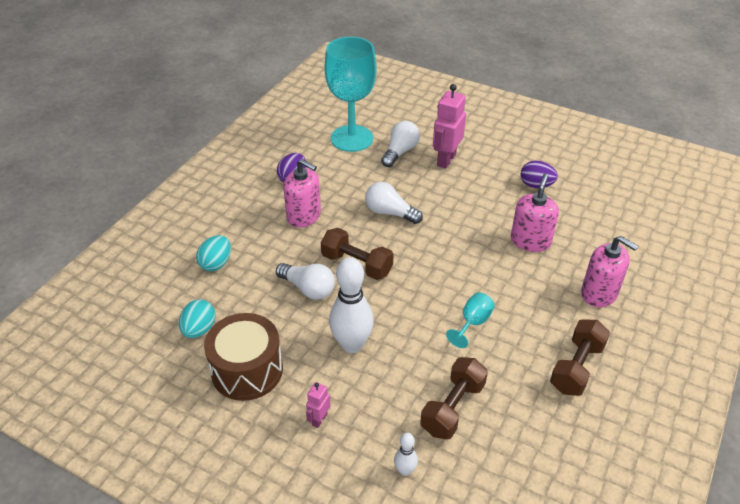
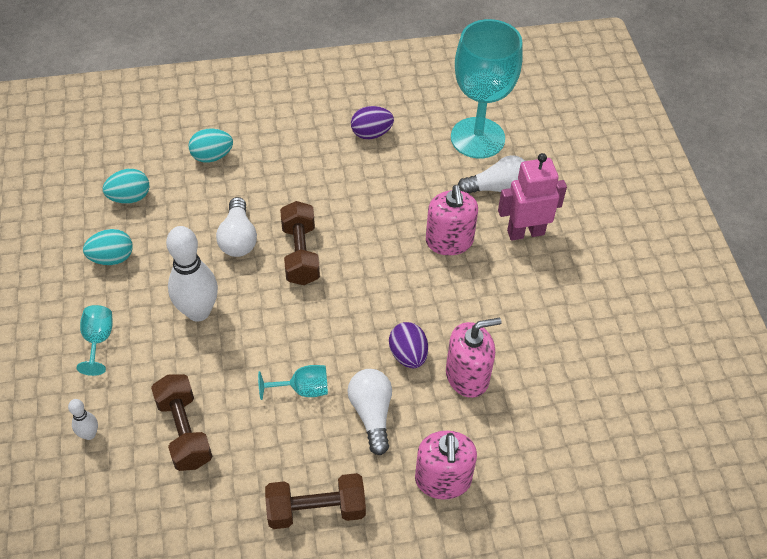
camera: 50 degrees right, 10 degrees up
(247, 370) = (112, 258): brown drum -> turquoise egg
(304, 216) = (328, 175): pink soap dispenser -> pink soap dispenser (449, 241)
(319, 419) = (98, 340): pink robot -> turquoise goblet
(390, 213) = (395, 235): white light bulb -> white light bulb (372, 414)
(452, 407) = (184, 431): brown dumbbell -> brown dumbbell turned 75 degrees clockwise
(536, 185) = (566, 334): purple egg -> purple egg (408, 355)

